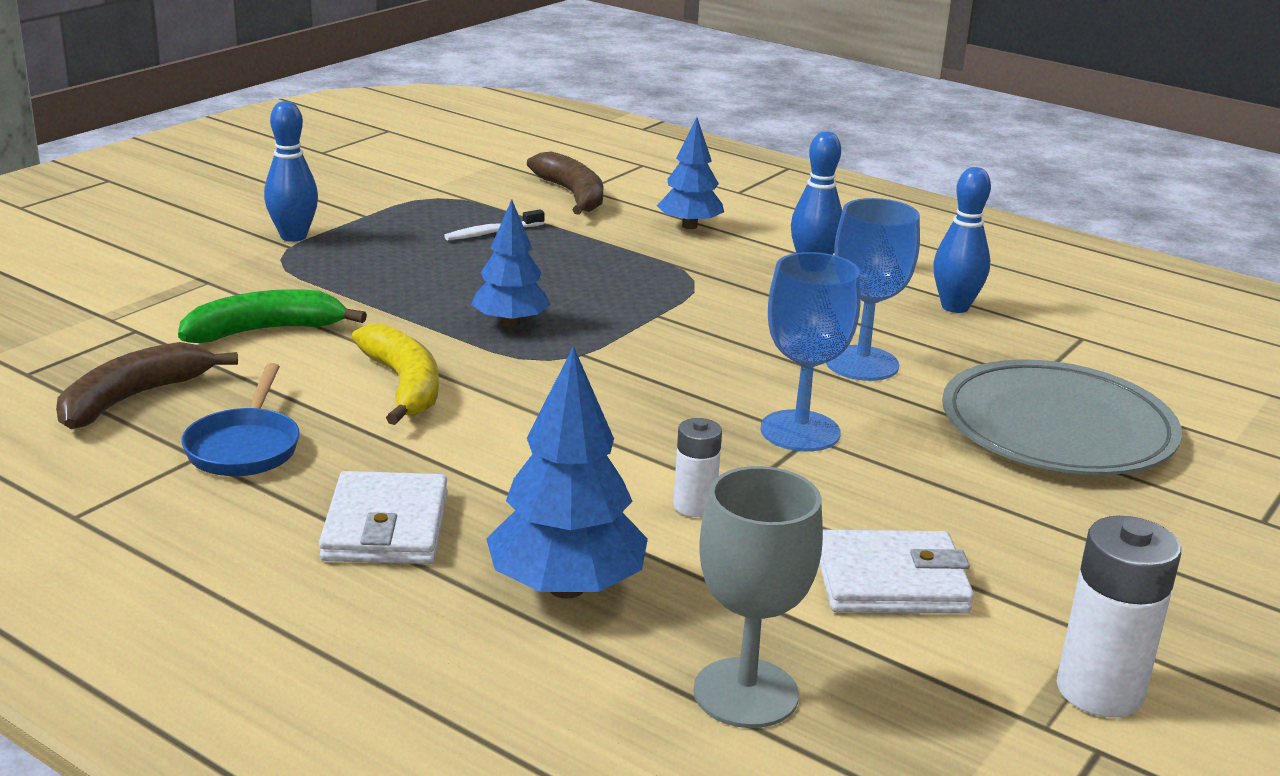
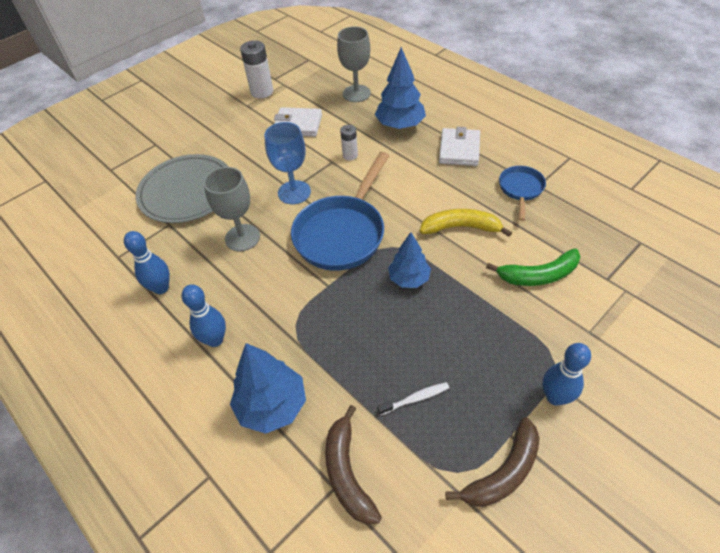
camera: 165 degrees left, 25 degrees up
(133, 398) = (581, 221): brown banana -> brown banana (503, 472)
(404, 385) = (460, 227): yellow banana -> yellow banana turned 105 degrees clockwise
(656, 373) = (342, 233): none -> blue pan
(689, 226) = (272, 405): blue tree -> blue tree, size x1.51
(862, 363) = (242, 238): blue goblet -> grey goblet

